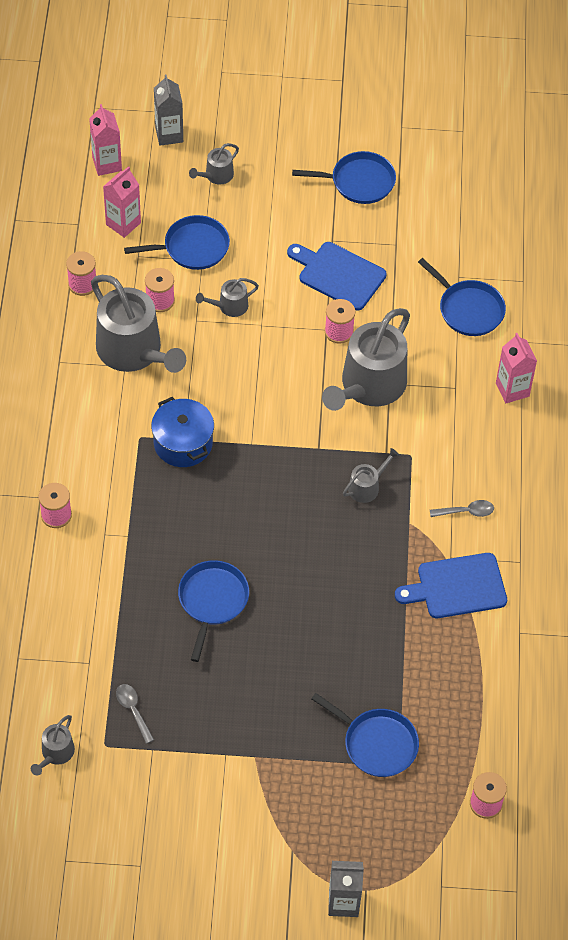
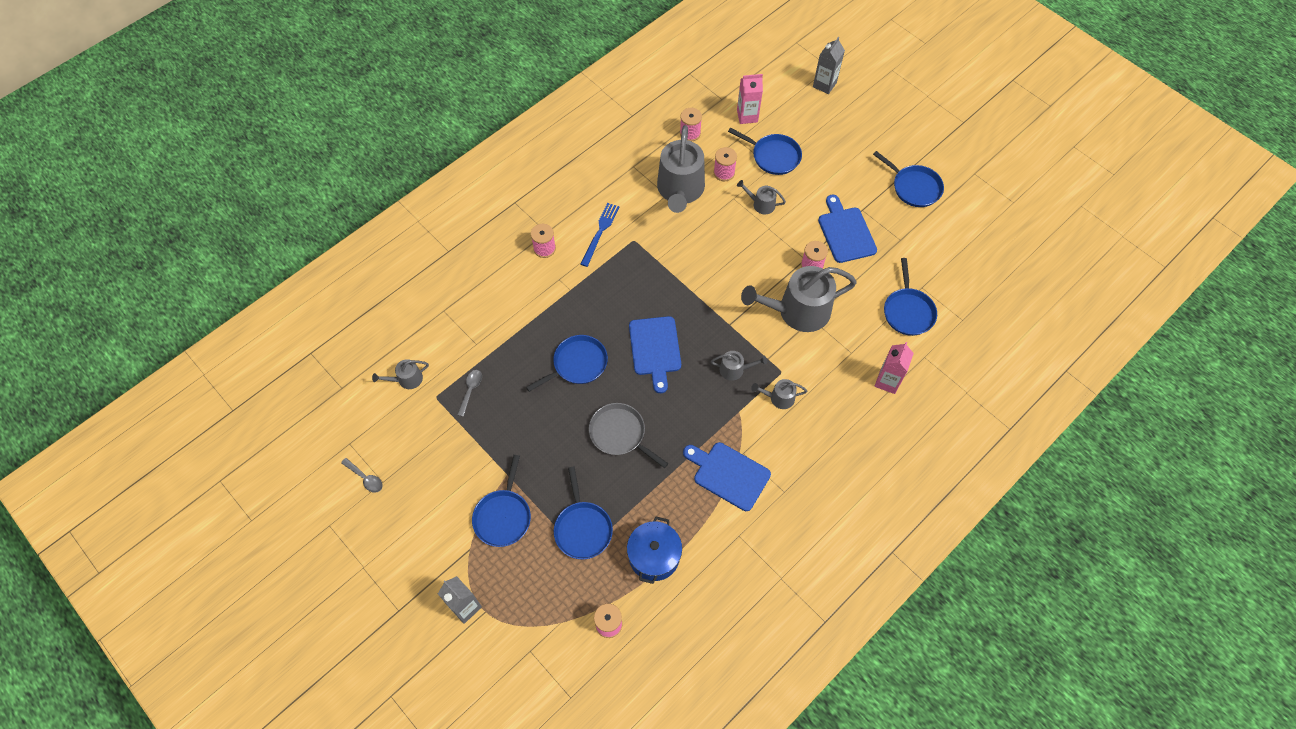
camera: 45 degrees right, 5 degrees up
(96, 455) = (600, 232): none -> blue fork
(107, 164) = (771, 77): pink carton -> none
(183, 443) = (654, 262): blue pot -> blue pot (654, 556)
(216, 175) = (829, 125): grey watering can -> grey watering can (779, 398)
(272, 527) = (655, 349): none -> blue cutting board
(292, 796) = (503, 516): none -> blue pan
(321, 632) = (620, 434): none -> grey pan
(466, 511) = (781, 433): grey spoon -> grey spoon (365, 478)

